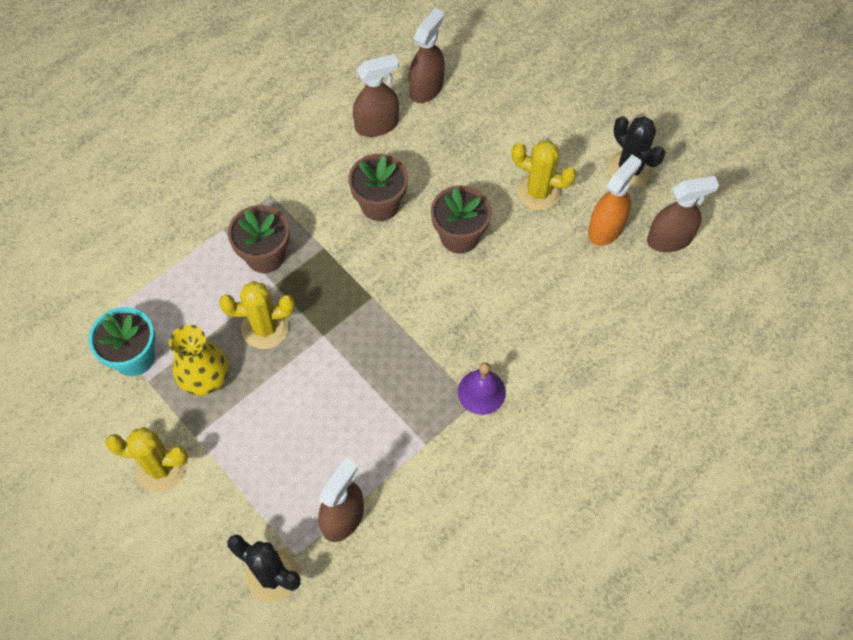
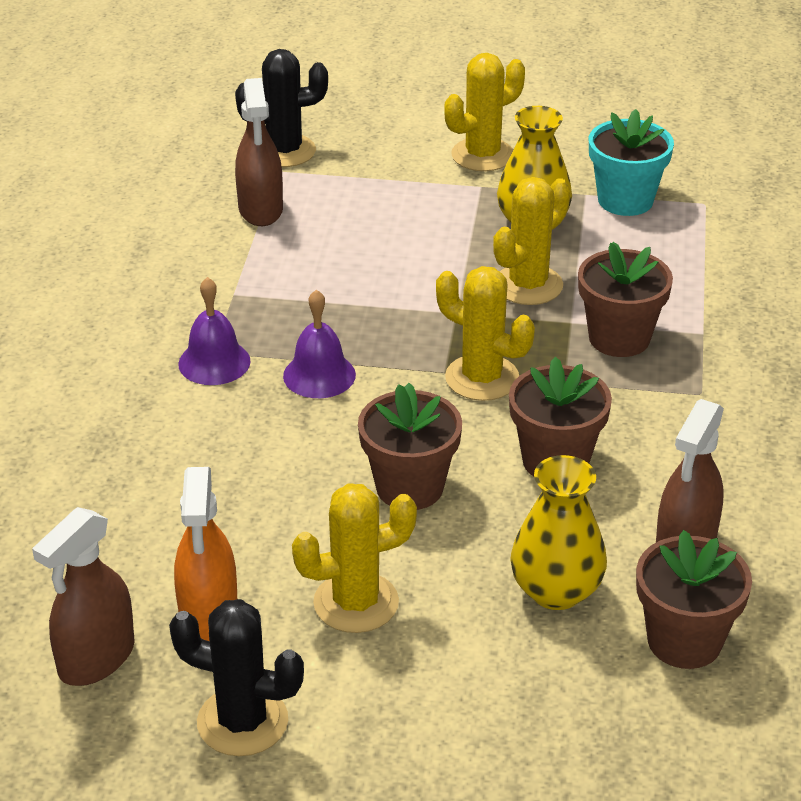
camera: 140 degrees right, 25 degrees down
(359, 279) = (482, 378): none -> yellow cactus
(426, 88) = (684, 641): brown spray bottle -> brown flower pot
(436, 341) = (319, 375): none -> purple bell
(451, 142) = (556, 591): none -> yellow vase

